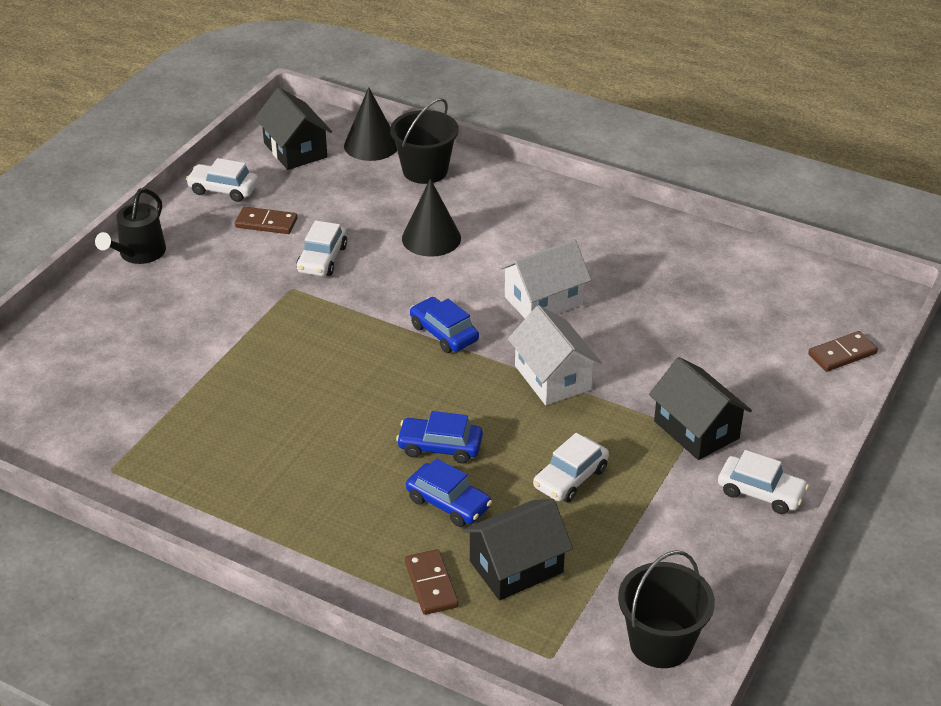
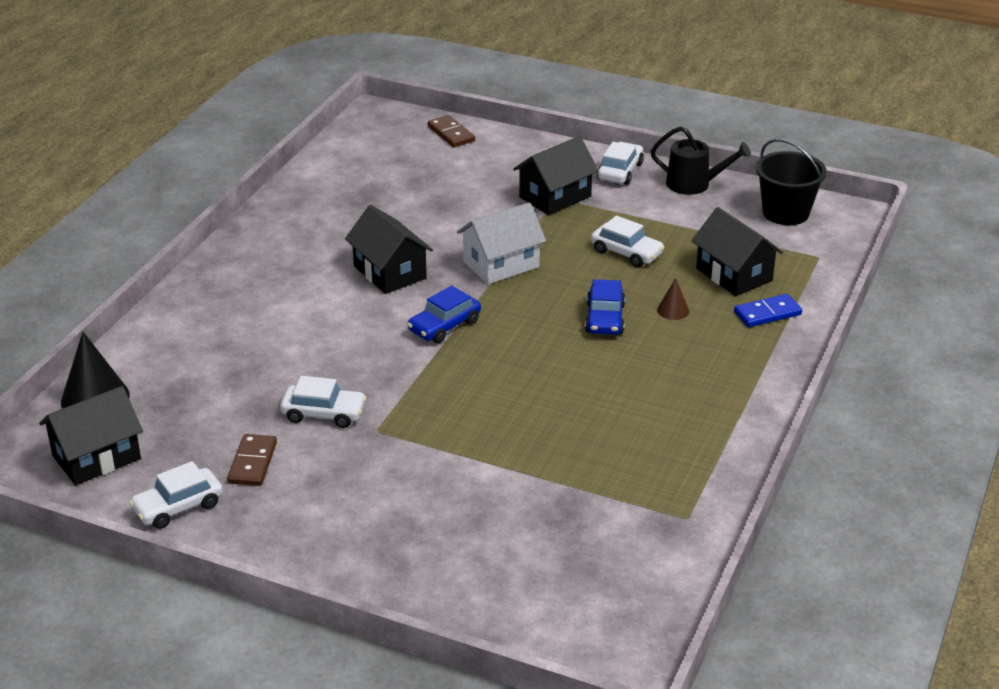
camera: 95 degrees left, 5 degrees down
(139, 253) = (313, 560): black watering can -> black watering can (694, 184)
(223, 189) = (178, 507): white car -> white car turned 45 degrees clockwise
(425, 170) = (156, 355): black bucket -> none
(431, 238) = (286, 343): black cone -> none
(431, 584) = (767, 313): brown domino -> blue domino
(448, 503) = (673, 310): blue car -> brown cone
(543, 301) = (390, 272): white house -> black house

